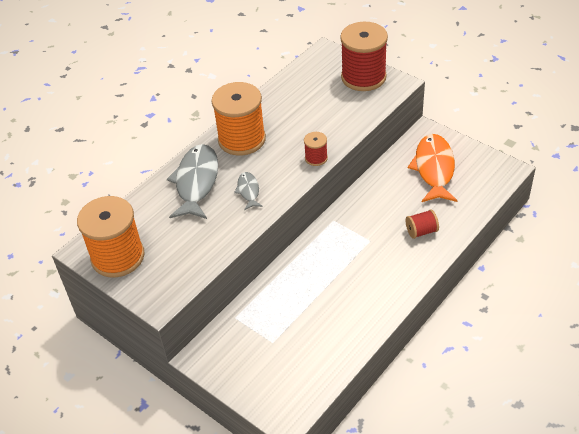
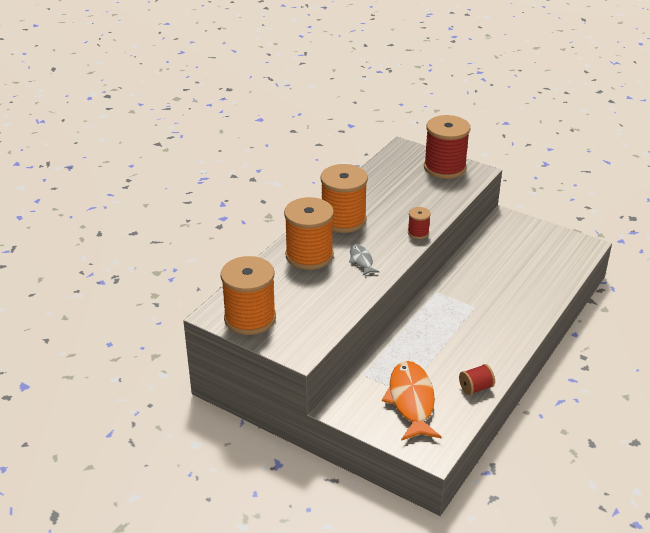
camera: 10 degrees left, 10 degrees down
(196, 182) = (309, 255): grey fish -> orange spool
(421, 231) = (521, 297): red spool -> red spool (476, 388)
(434, 169) = (520, 247): orange fish -> orange fish (411, 401)

